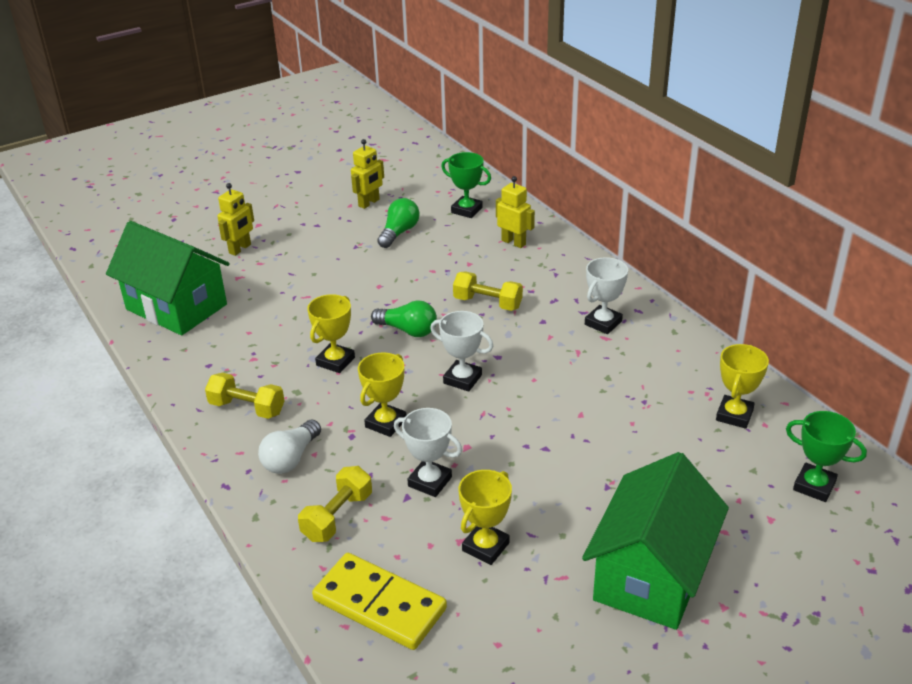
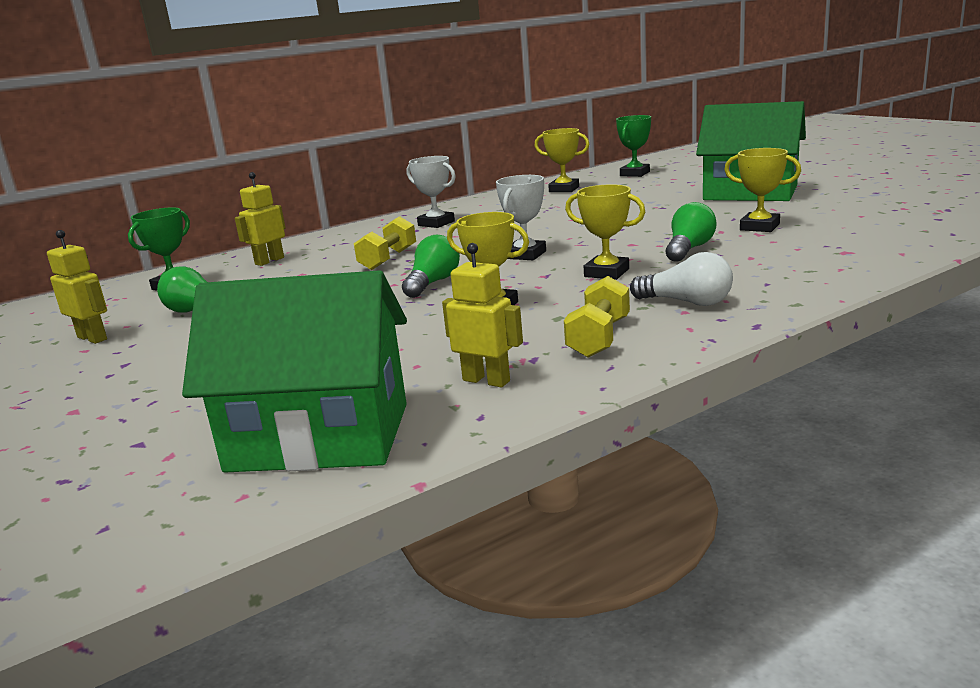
camera: 90 degrees left, 15 degrees down
(176, 307) = (319, 437): green house -> green house turned 60 degrees clockwise
(240, 249) = (150, 413): yellow robot -> yellow robot (486, 380)
(337, 516) = (764, 272): yellow dumbbell -> none
(380, 604) = (862, 246): yellow domino -> none
(430, 481) = (689, 249): white trophy -> green light bulb

